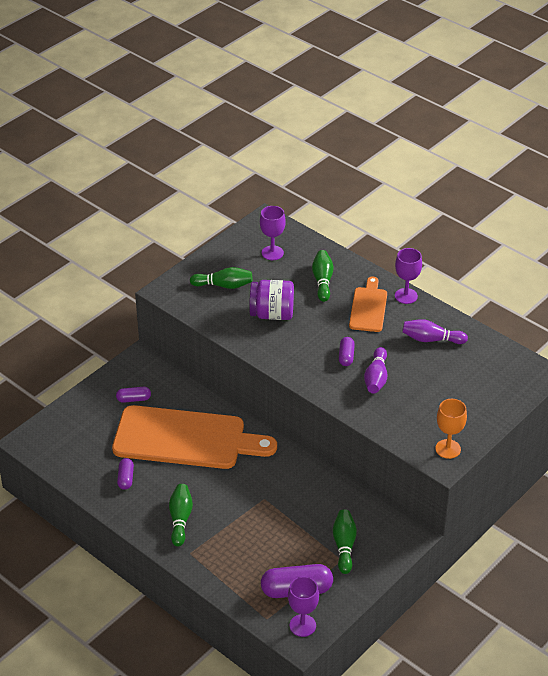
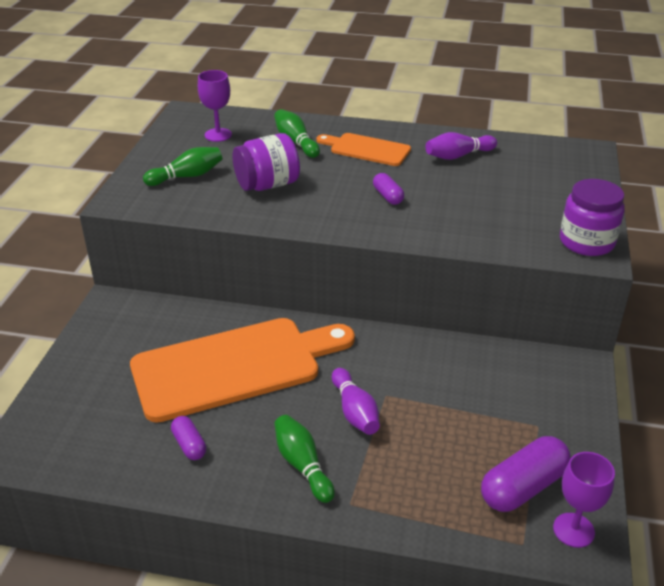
camera: 30 degrees left, 5 degrees down
(134, 399) = (133, 348): purple capsule -> none
(344, 546) = (525, 408): green bowling pin -> none
(368, 307) = (366, 149): orange cutting board -> orange cutting board turned 45 degrees counterclockwise
(376, 378) = (440, 205): purple bowling pin -> purple bowling pin (355, 411)
(406, 296) = (394, 130): purple goblet -> none
(448, 449) = (586, 242): orange goblet -> purple jar

